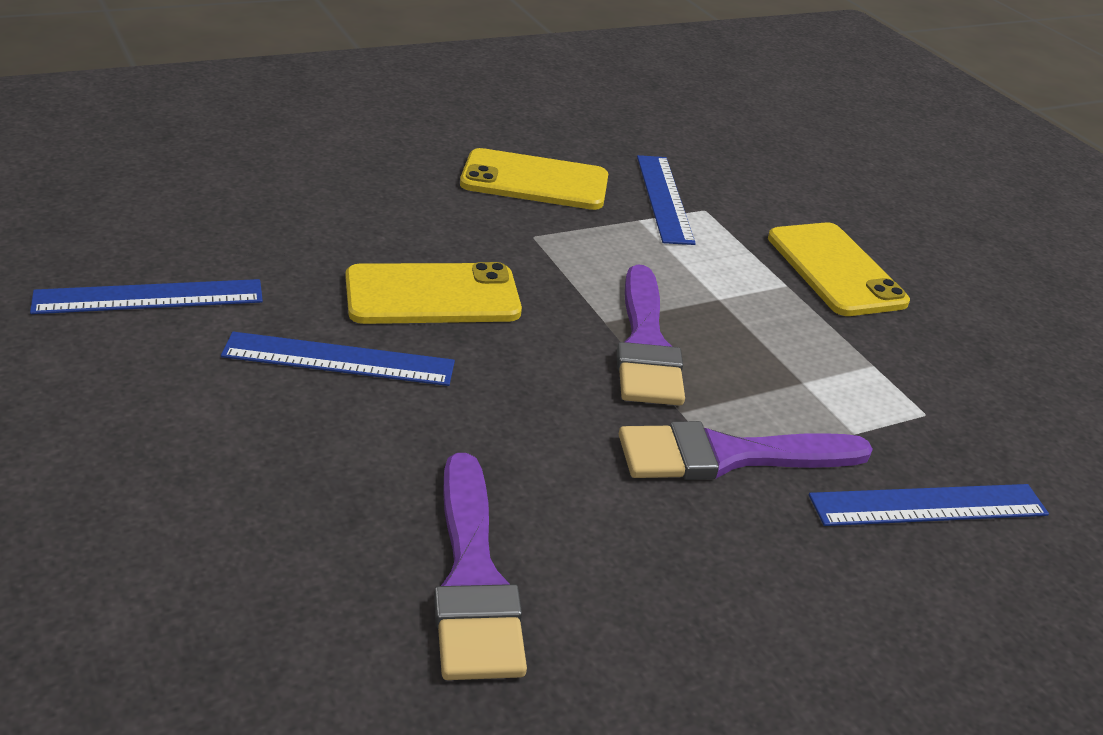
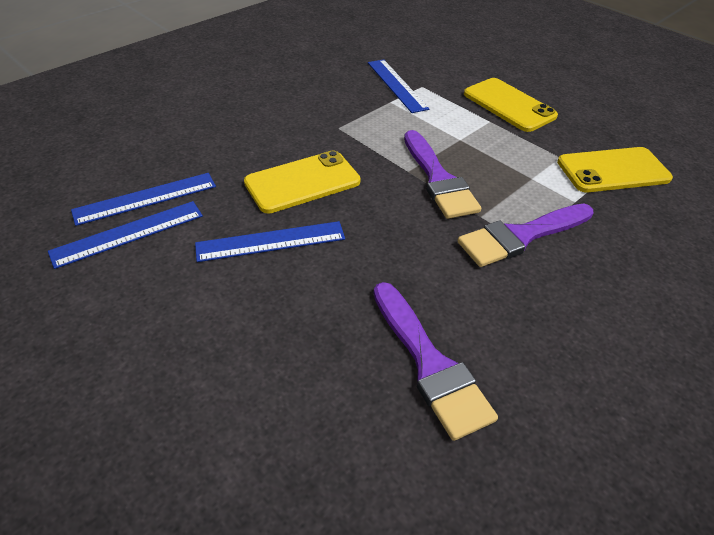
camera: 15 degrees left, 10 degrees up
(535, 181) = (320, 92): yellow phone -> yellow phone (613, 170)
(928, 505) = (635, 233): blue ruler -> blue ruler (145, 198)

